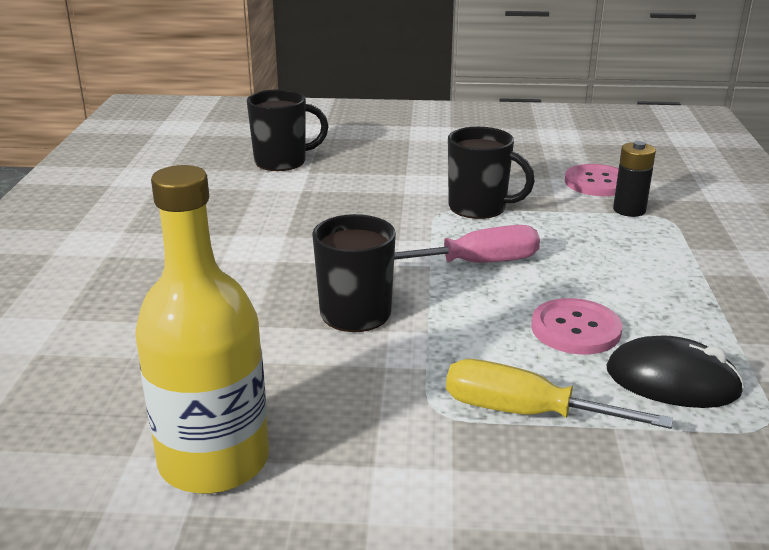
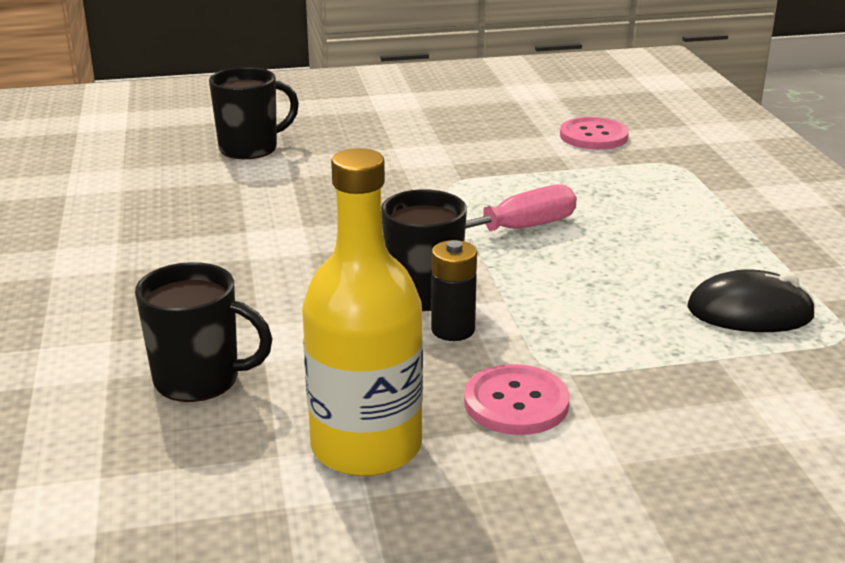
camera: 15 degrees left, 0 degrees up
(479, 208) = (489, 174): black mug -> black mug (199, 379)
(525, 413) = (634, 359): yellow screwdriver -> none
(575, 329) = (642, 279): pink button -> pink button (516, 403)
(629, 210) = (637, 160): black battery -> black battery (453, 330)

